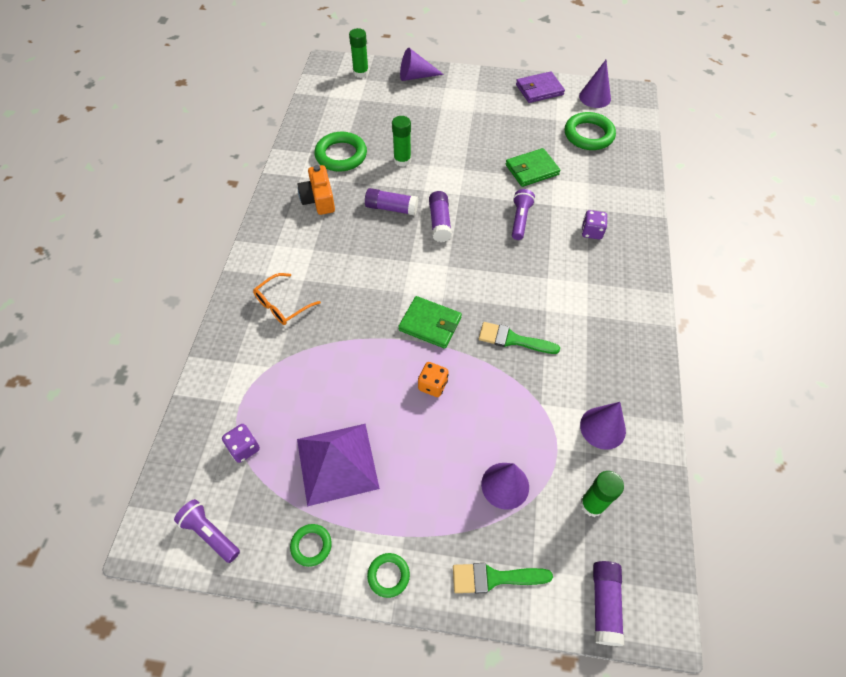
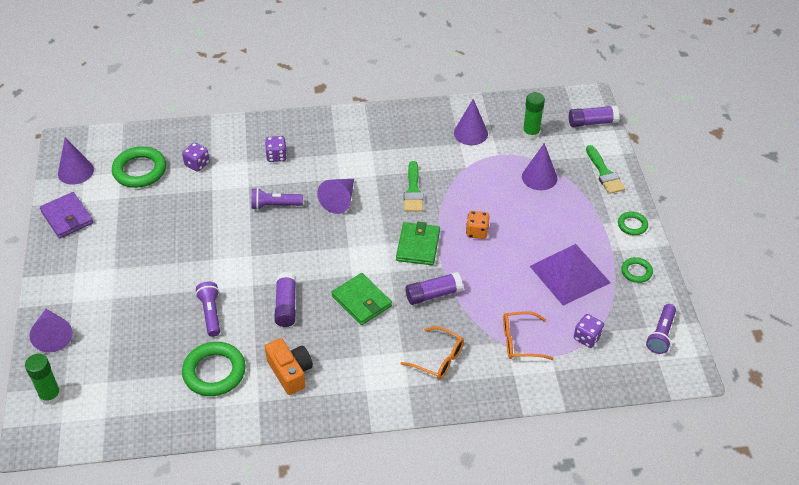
camera: 105 degrees left, 10 degrees down
(270, 380) = (519, 341): none -> orange glasses
(319, 199) = (290, 372): orange camera -> orange camera turned 90 degrees counterclockwise
(402, 160) = (210, 313): green glue stick -> purple flashlight
(440, 222) = (295, 263): purple glue stick -> purple glue stick (433, 294)
(514, 271) = (340, 200): none -> purple cone
(532, 170) = (202, 206): green wallet -> green wallet (361, 301)
(590, 173) = (197, 164): none -> purple dice

